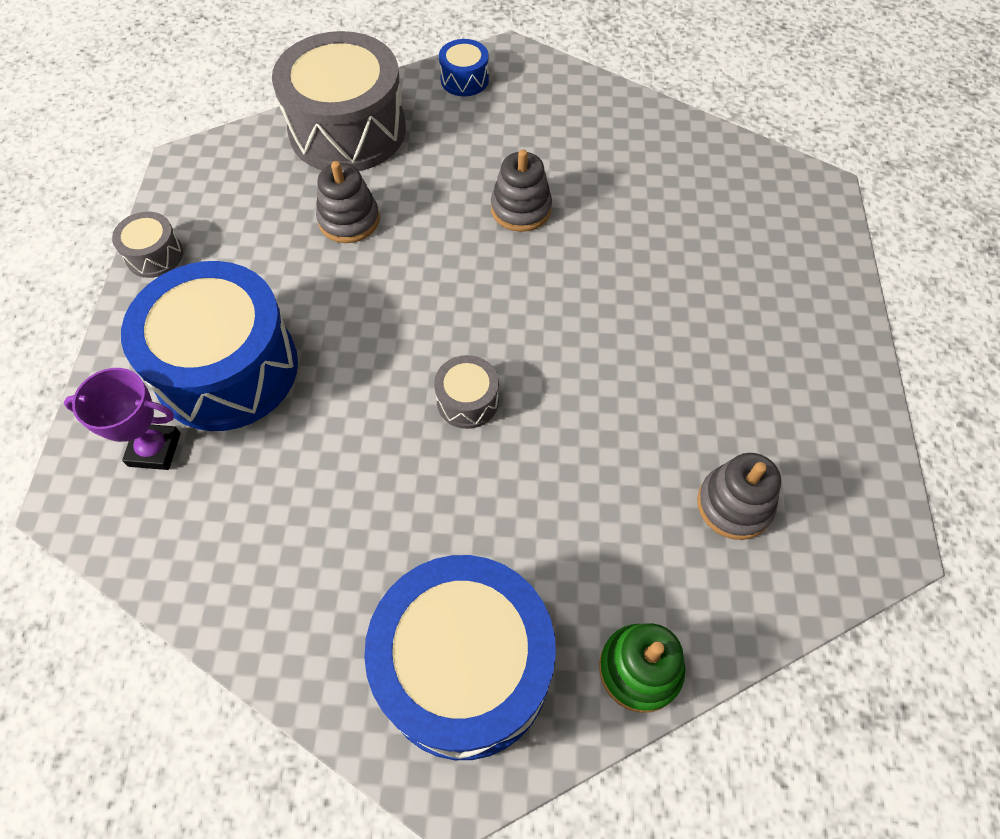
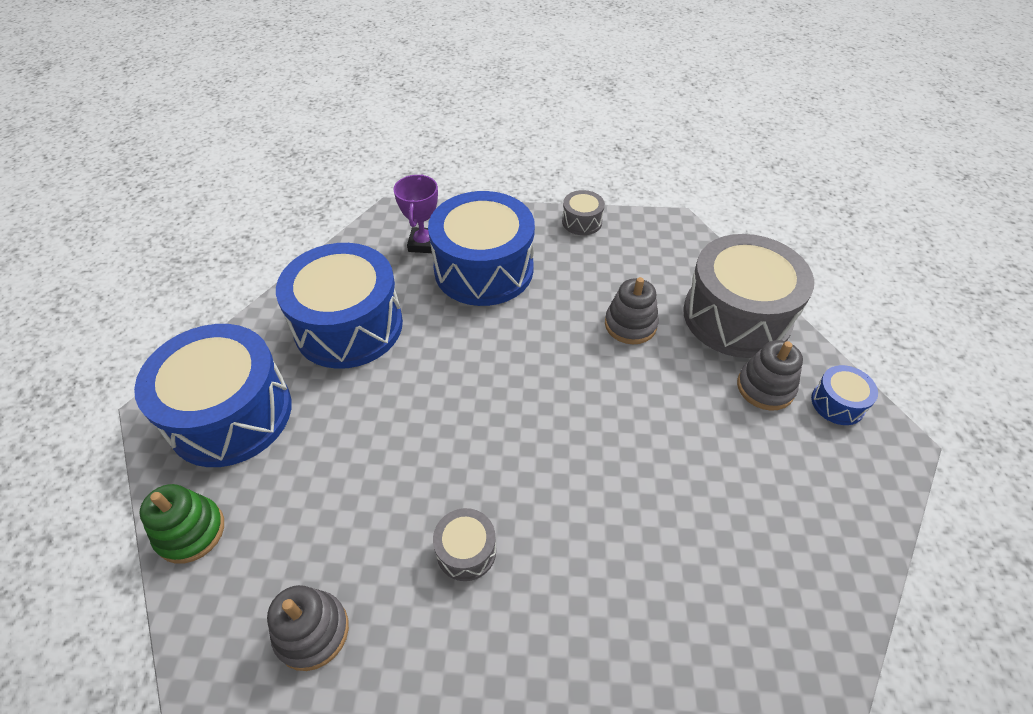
camera: 90 degrees right, 10 degrees down
(313, 534) = (349, 326): none -> blue drum
(467, 401) = (446, 412): grey drum -> grey drum (466, 551)
(521, 209) = (664, 454): grey stacking toy -> grey stacking toy (765, 387)

